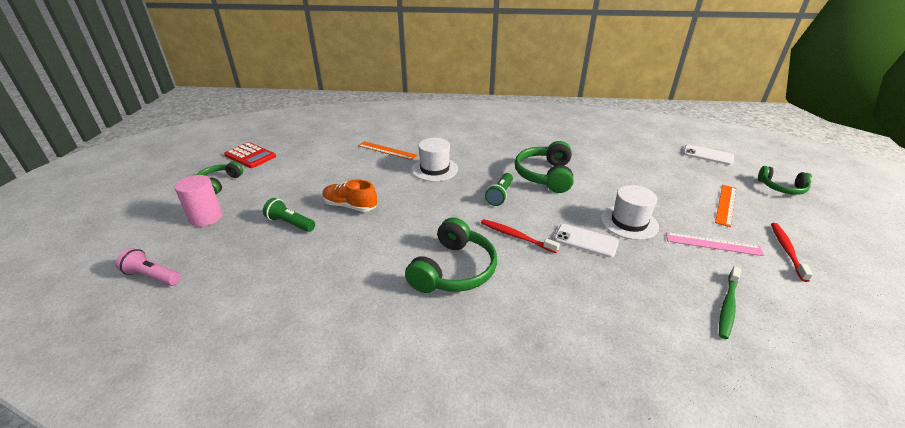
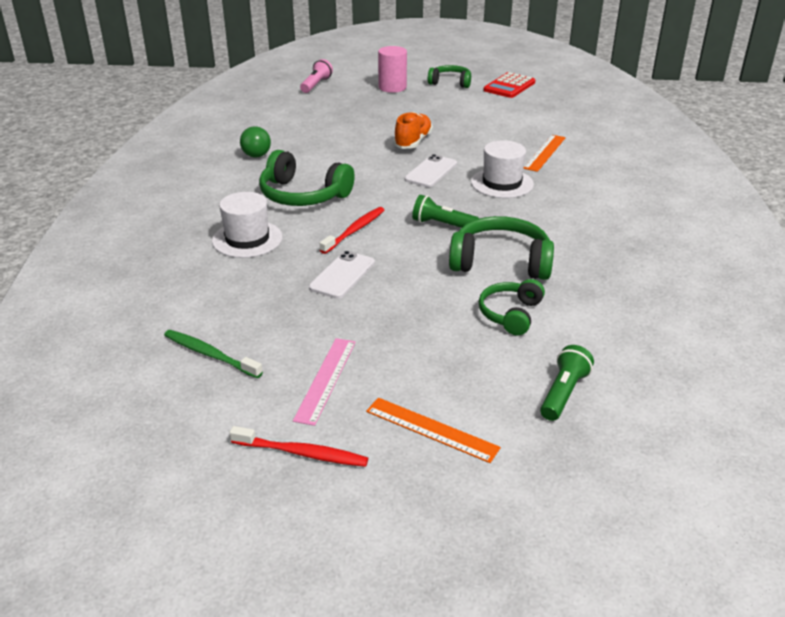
camera: 90 degrees right, 0 degrees up
(290, 223) = (383, 119): green flashlight -> green flashlight (563, 393)
(354, 314) = (256, 156): none -> green ball
(629, 222) = (380, 315): white hat -> white hat (247, 239)
(708, 155) = (630, 470): white phone -> white phone (431, 172)
(782, 188) = (502, 538): green headphones -> green headphones (510, 314)

